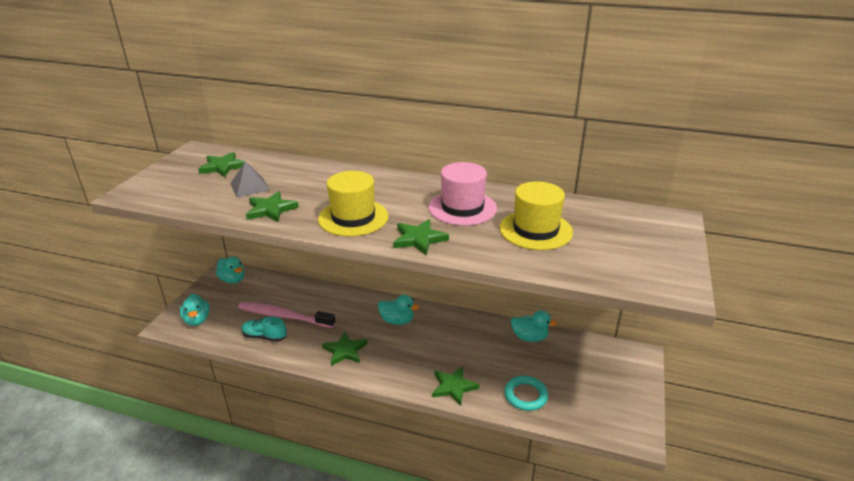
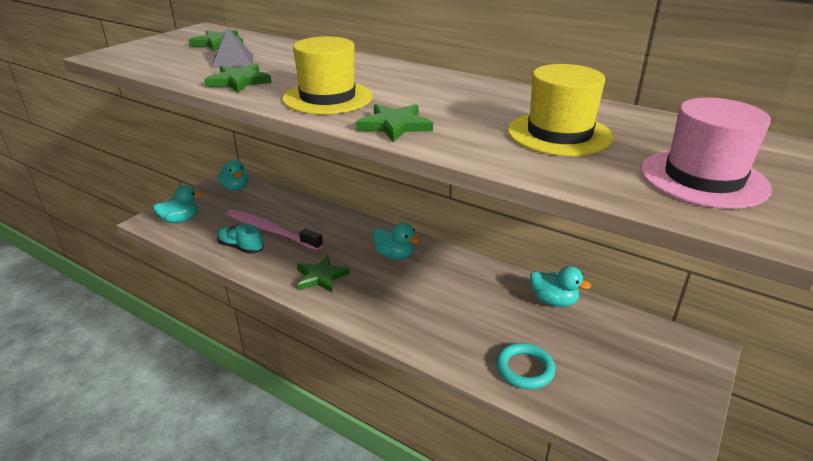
camera: 15 degrees right, 0 degrees up
(197, 320) = (180, 220): turquoise duck -> turquoise duck turned 105 degrees counterclockwise
(453, 387) = (434, 340): green star -> none
(462, 208) = (471, 102): pink hat -> pink hat (703, 178)

